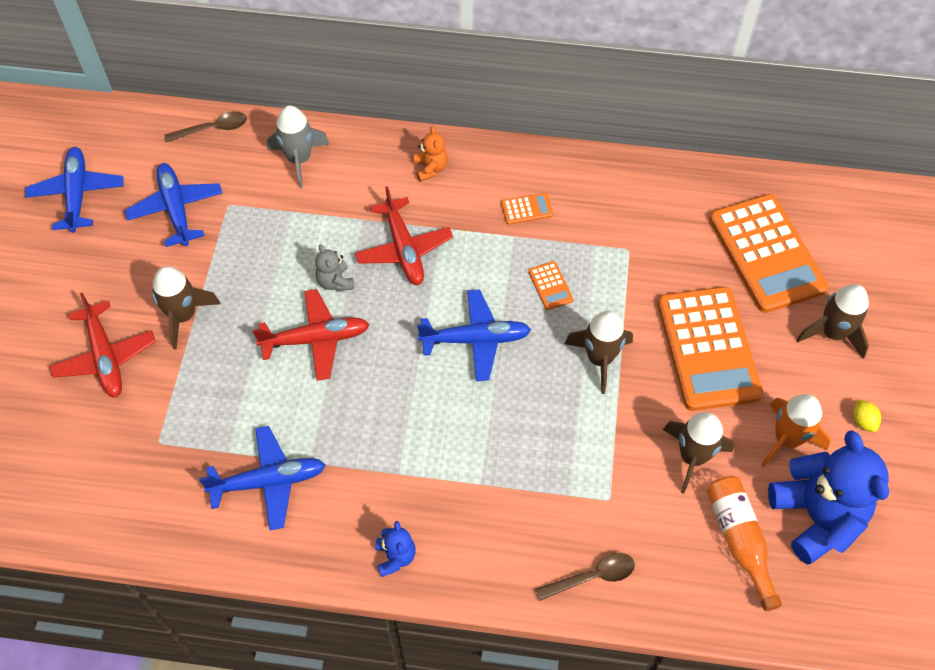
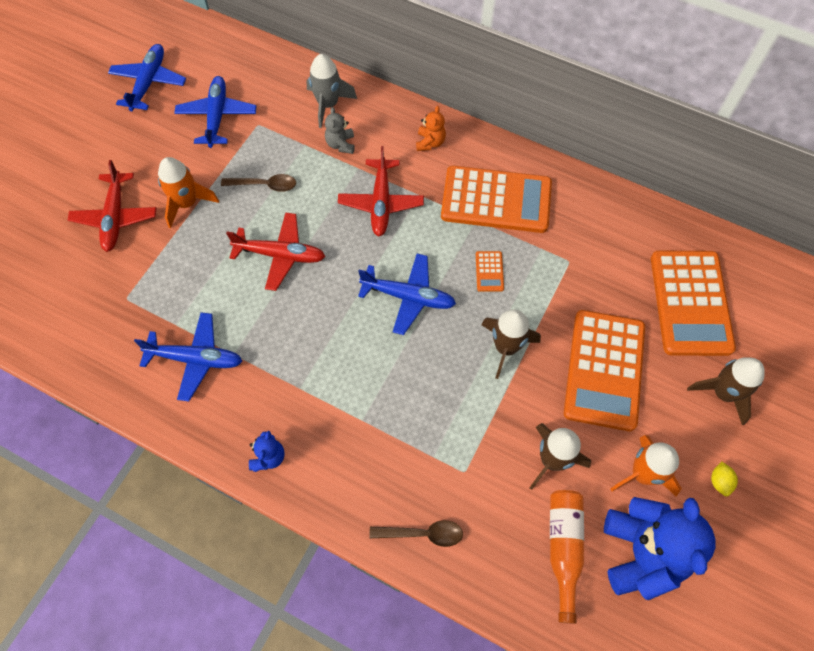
camera: 20 degrees right, 5 degrees up
(183, 316) = (187, 203): brown rocket -> orange rocket
(213, 129) = (271, 60): brown spoon -> brown spoon (265, 185)
(335, 282) = (315, 213): grey teddy bear -> grey teddy bear (341, 144)
(527, 209) = (496, 200): orange calculator -> orange calculator, size x2.50

